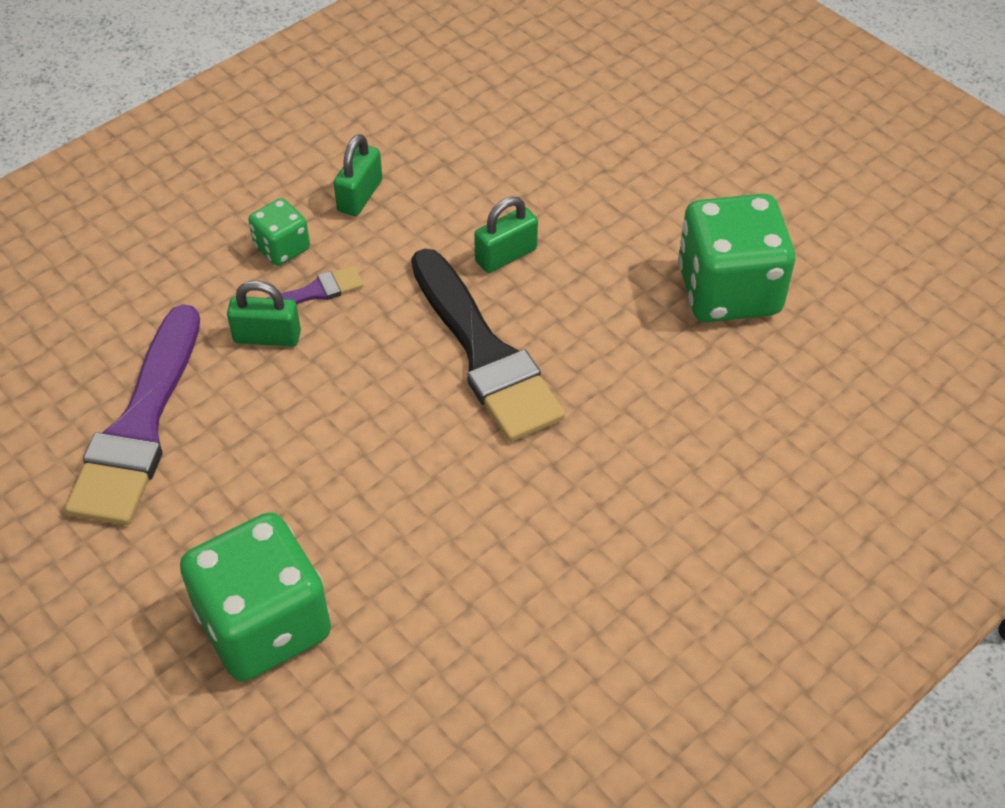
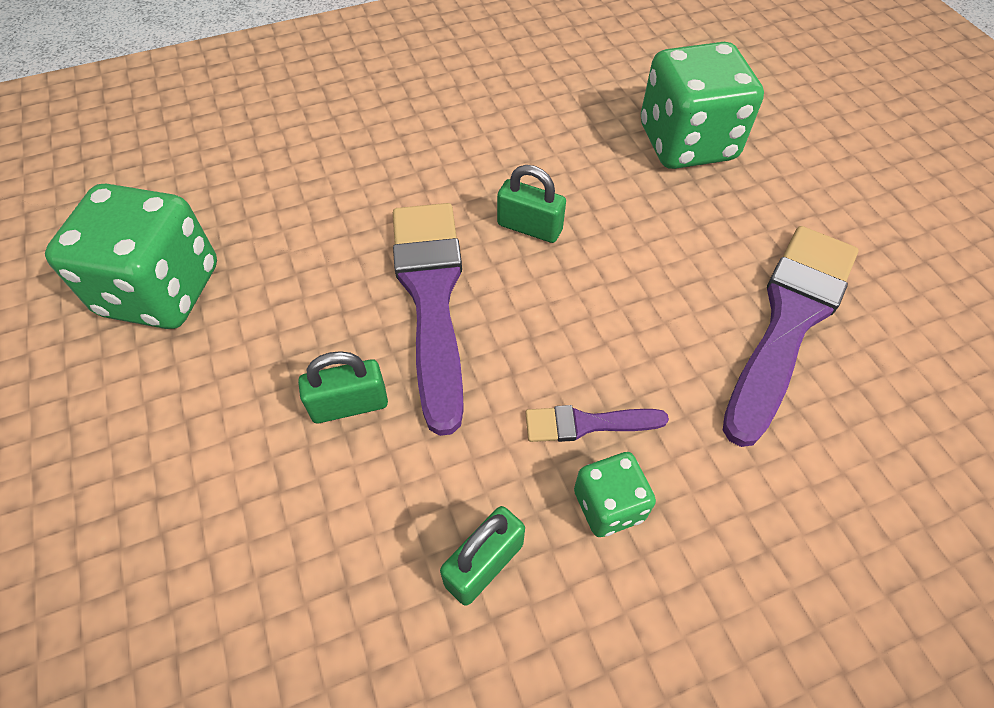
camera: 160 degrees left, 5 degrees up
(267, 337) = (647, 382): green padlock -> green padlock (529, 227)
(484, 353) = (431, 297): black brush -> purple brush

